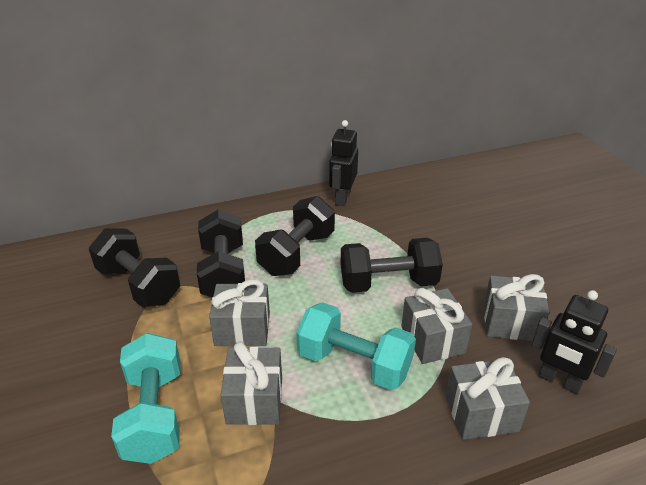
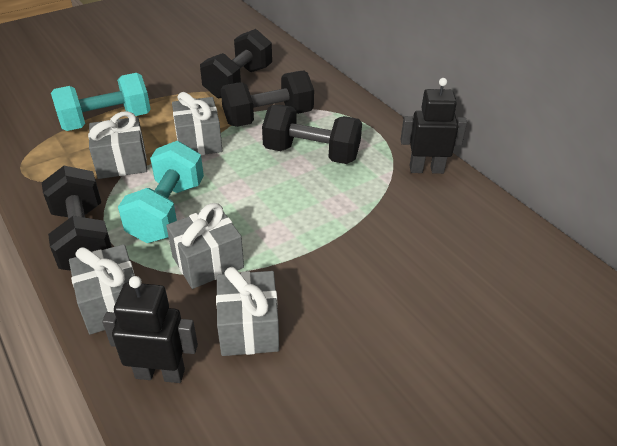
camera: 75 degrees right, 5 degrees up
(388, 283) = (287, 221): black dumbbell -> black dumbbell (83, 238)
(559, 381) = (160, 373): black robot -> black robot turned 75 degrees clockwise

